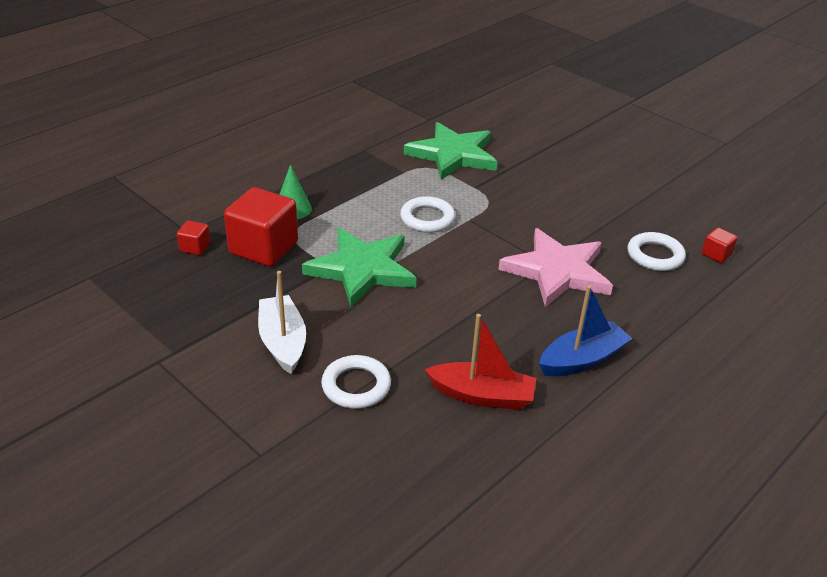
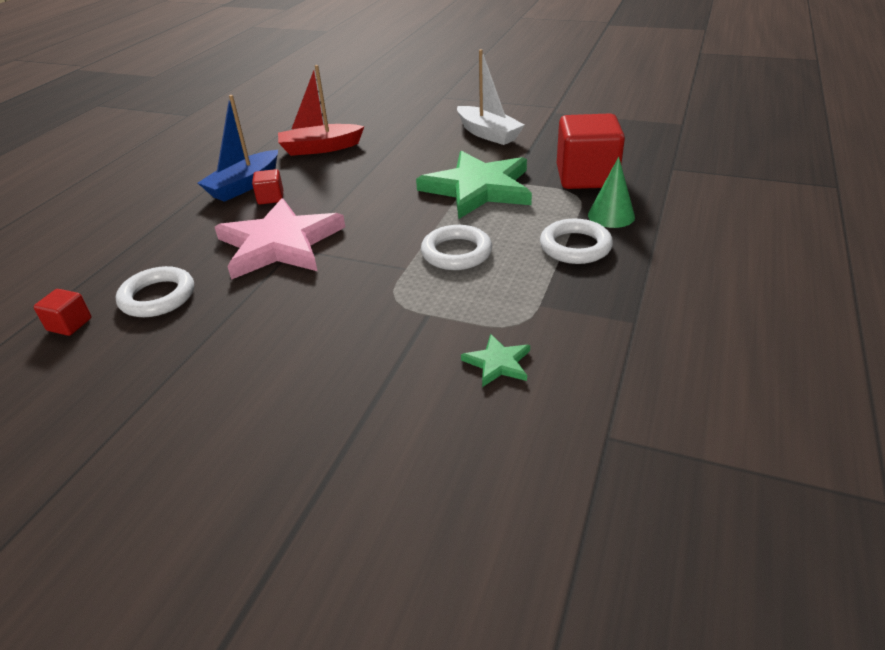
camera: 160 degrees right, 0 degrees up
(195, 247) = (643, 160): red cube -> red cube (270, 198)
(356, 386) = (413, 130): white ring -> white ring (575, 246)
(453, 155) = (498, 363): green star -> green star, size x0.42

